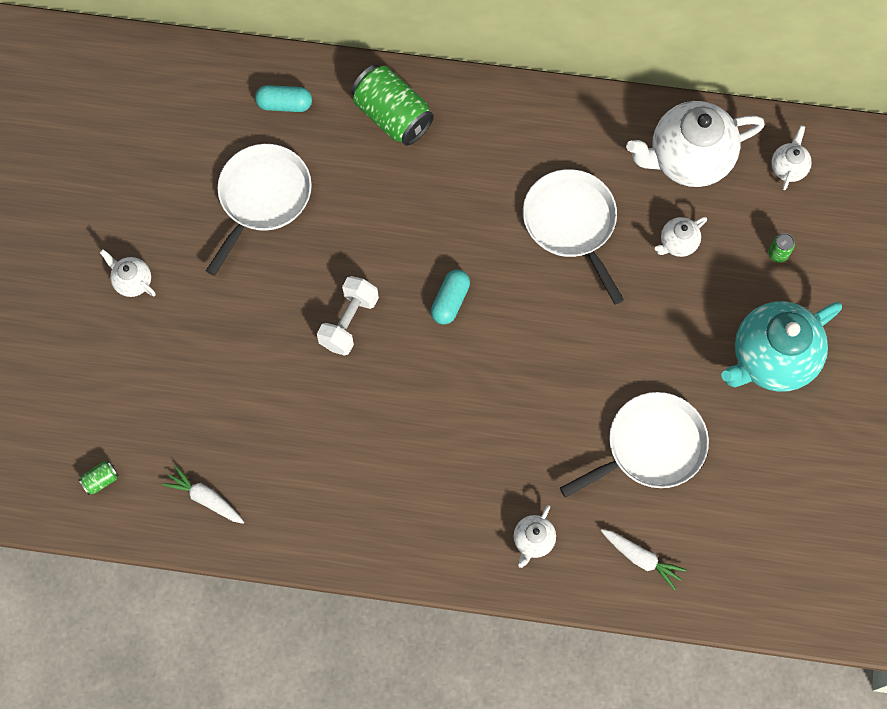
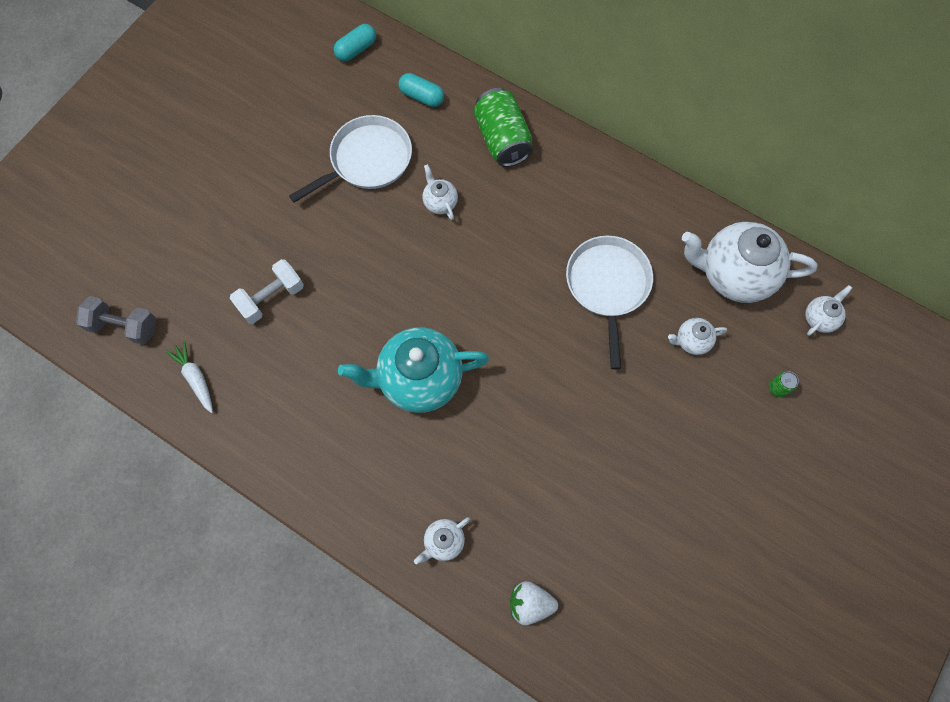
camera: 25 degrees right, 0 degrees up
(101, 480) = (124, 326): green can -> grey dumbbell
(132, 281) = (234, 182): white teapot -> white teapot (440, 202)
(349, 322) = (384, 287): white dumbbell -> white dumbbell (271, 298)
(450, 301) = (474, 306): turquoise capsule -> turquoise capsule (356, 49)
(641, 558) = (530, 603): white carrot -> white strawberry
(651, 446) = (586, 506): white pan -> none
(771, 358) = (730, 477): turquoise teapot -> turquoise teapot (419, 379)

